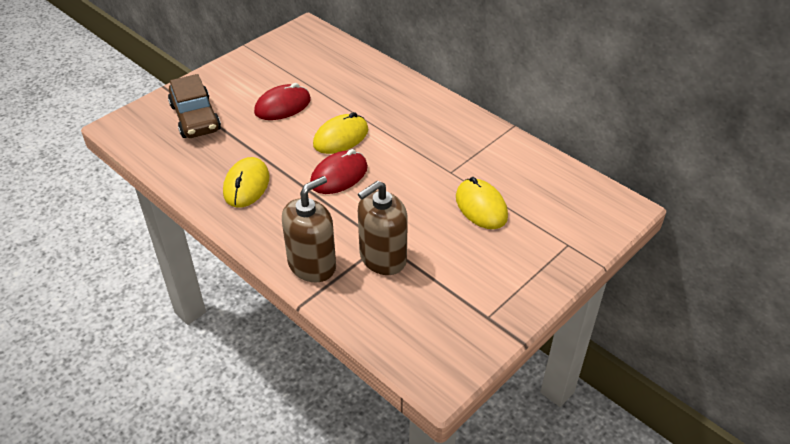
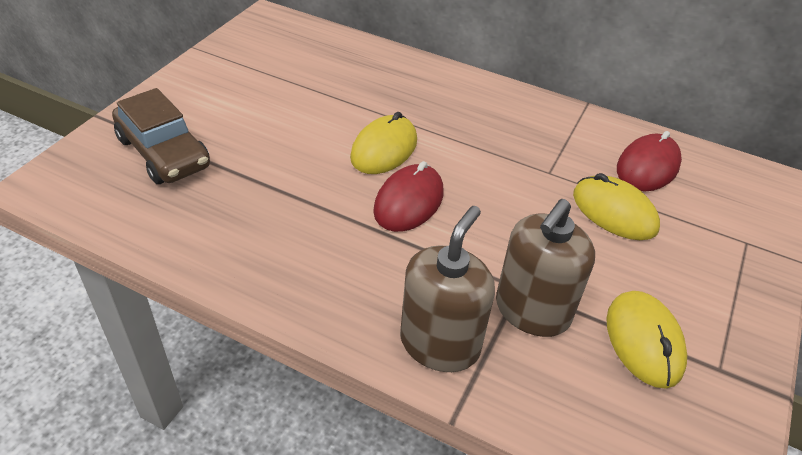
camera: 20 degrees left, 0 degrees up
(246, 185) = (283, 238): yellow mouse -> yellow mouse (644, 341)
(282, 106) = (284, 119): red mouse -> red mouse (647, 167)

